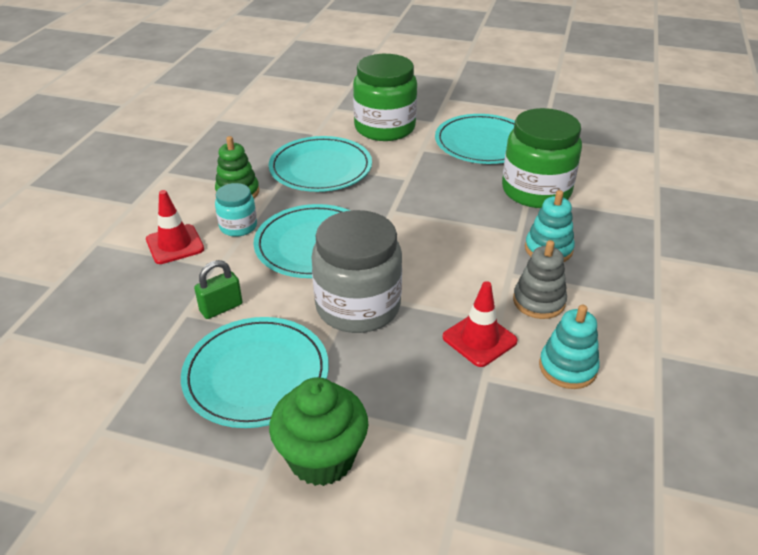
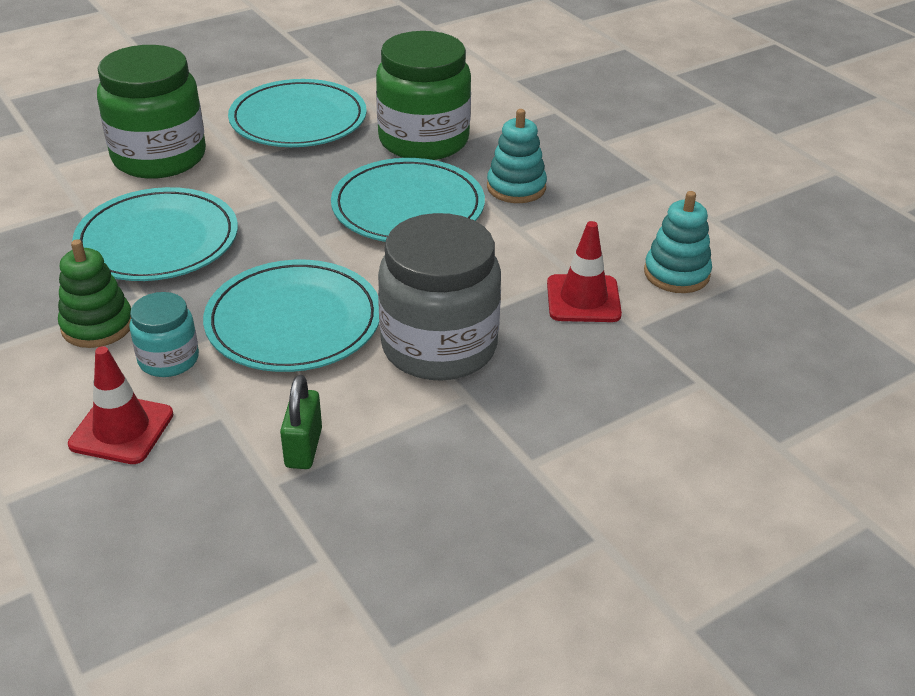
camera: 50 degrees left, 0 degrees up
(256, 375) = (452, 475): turquoise plate -> turquoise plate (408, 207)
(322, 458) = (624, 488): green cupcake -> none
(539, 301) = (577, 236): grey stacking toy -> none

